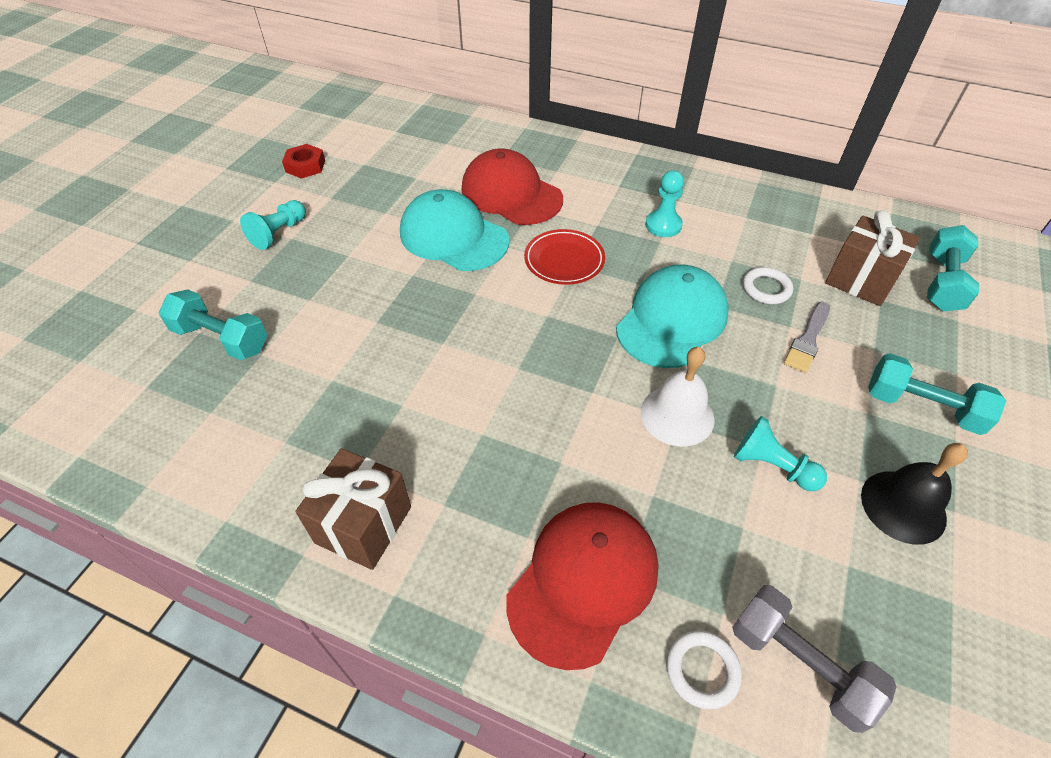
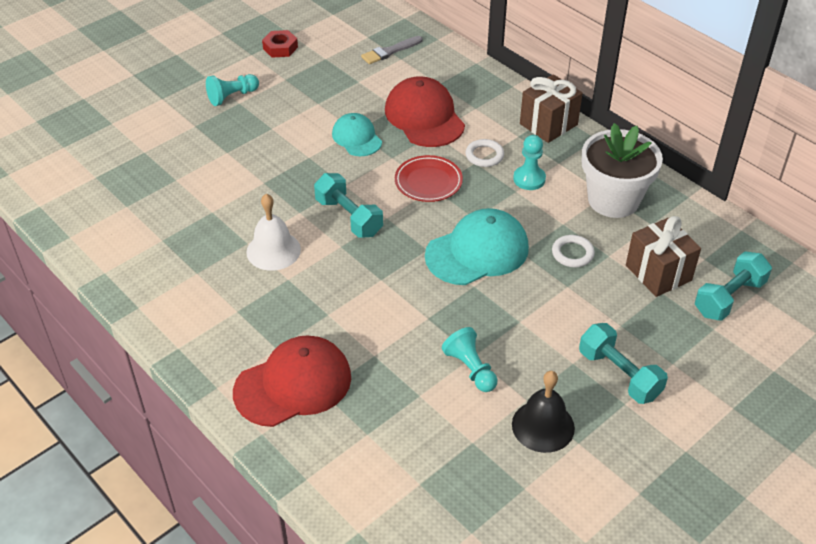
camera: 25 degrees right, 5 degrees down
(221, 339) = (156, 161): turquoise dumbbell -> turquoise dumbbell (349, 217)
(363, 524) = (182, 304): brown gift -> brown gift (548, 124)
(453, 237) = (356, 138): turquoise cap -> turquoise cap, size x0.60
(677, 415) = (429, 314): white bell -> white bell (273, 250)
(702, 670) = (331, 455): white ring -> white ring (484, 155)
(758, 221) = (613, 200): none -> white flower pot
(799, 664) = (393, 476): grey dumbbell -> none
(807, 340) = (572, 300): grey brush -> grey brush (390, 51)

